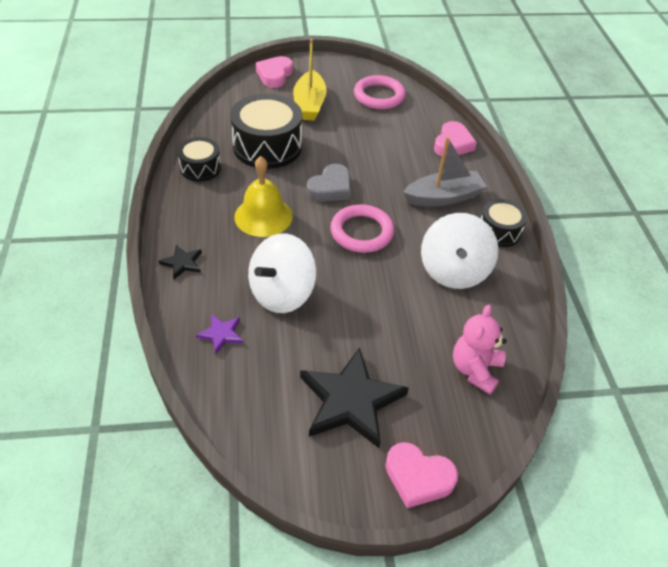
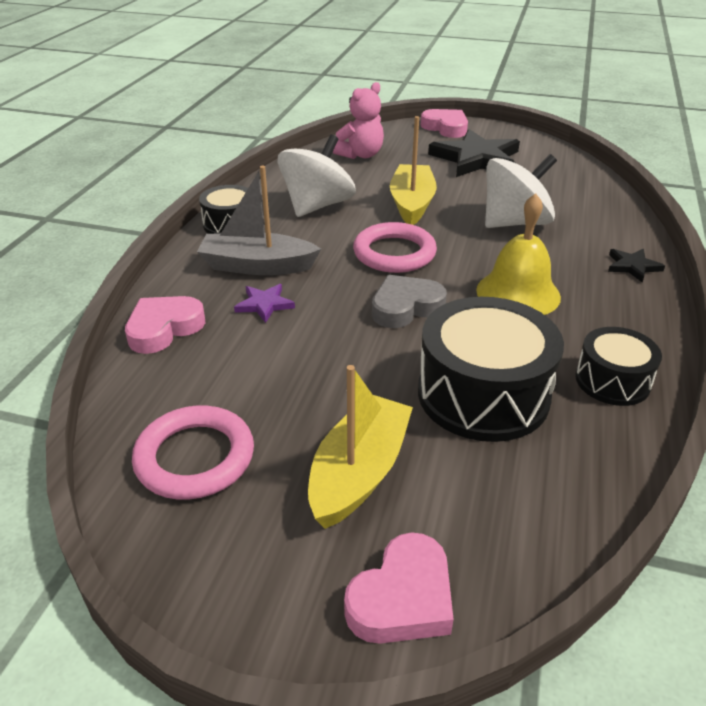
camera: 155 degrees left, 10 degrees down
(221, 334) = (586, 208): purple star -> purple star (264, 304)
(379, 296) = (412, 204): none -> yellow boat

